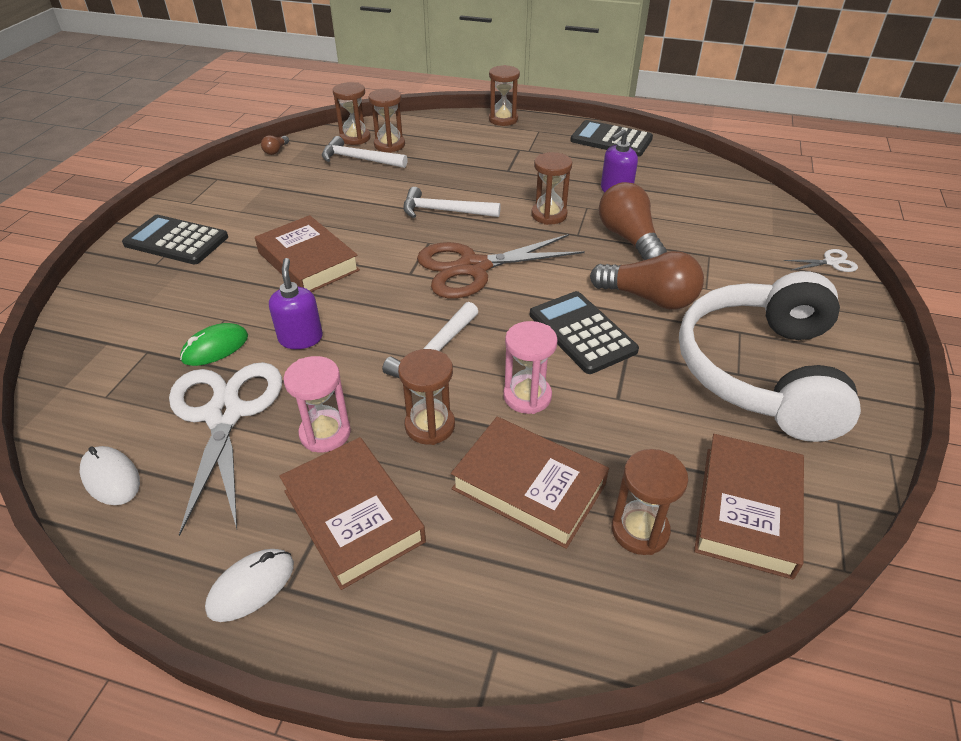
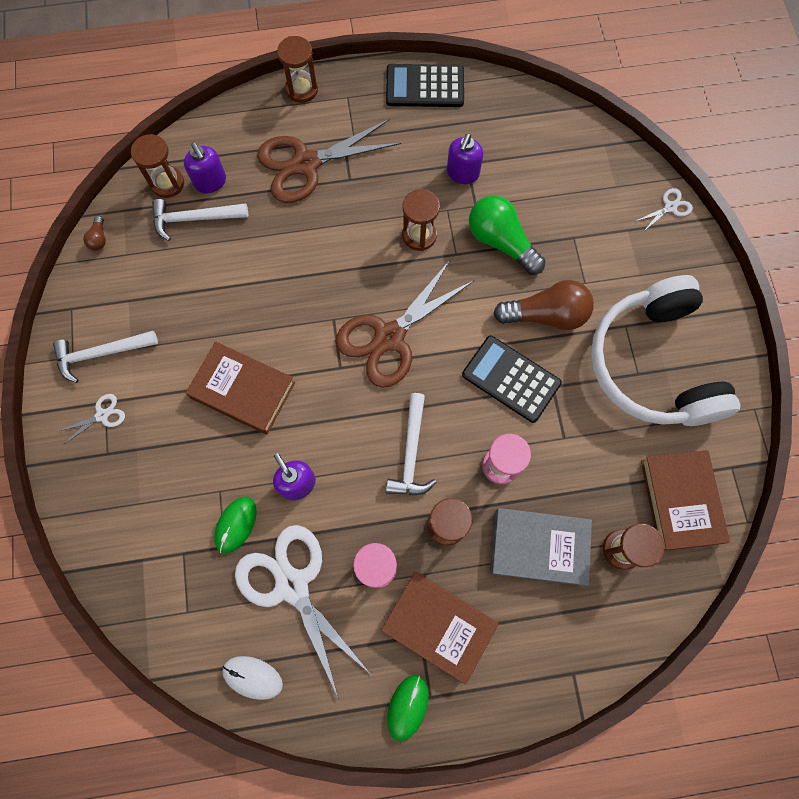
camera: 25 degrees left, 30 degrees up
(176, 241) = (102, 415): black calculator -> white scissors
(251, 586) = (407, 707): white mouse -> green mouse
(389, 145) = (210, 182): brown hourglass -> purple soap dispenser
(444, 211) = (323, 268): white hammer -> white hammer (101, 354)
(476, 154) = (306, 164): none -> brown scissors
(529, 486) = (539, 547): brown book -> grey book
(629, 239) = (501, 242): brown light bulb -> green light bulb

